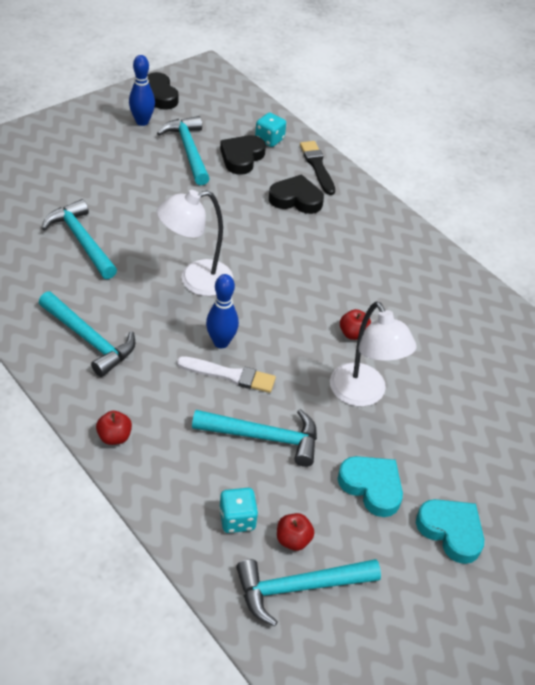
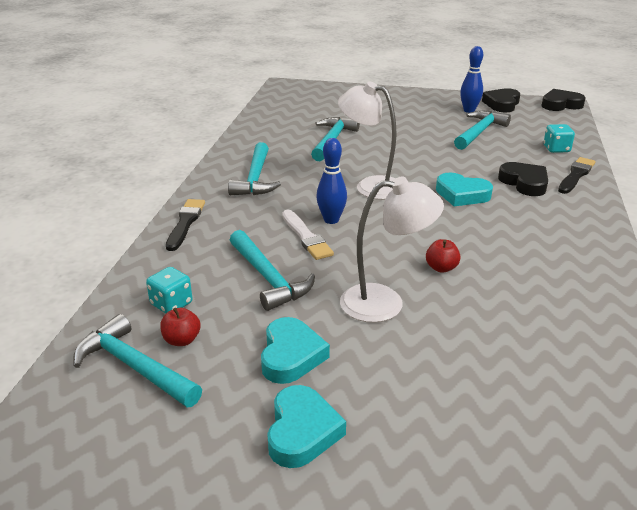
camera: 55 degrees right, 15 degrees down
(114, 437) = (185, 223): red apple -> black brush
(242, 157) = (516, 149): black heart -> black heart (560, 104)
(272, 243) = (462, 194): none -> turquoise heart
(363, 394) = (385, 303): white lamp -> white lamp turned 120 degrees counterclockwise

